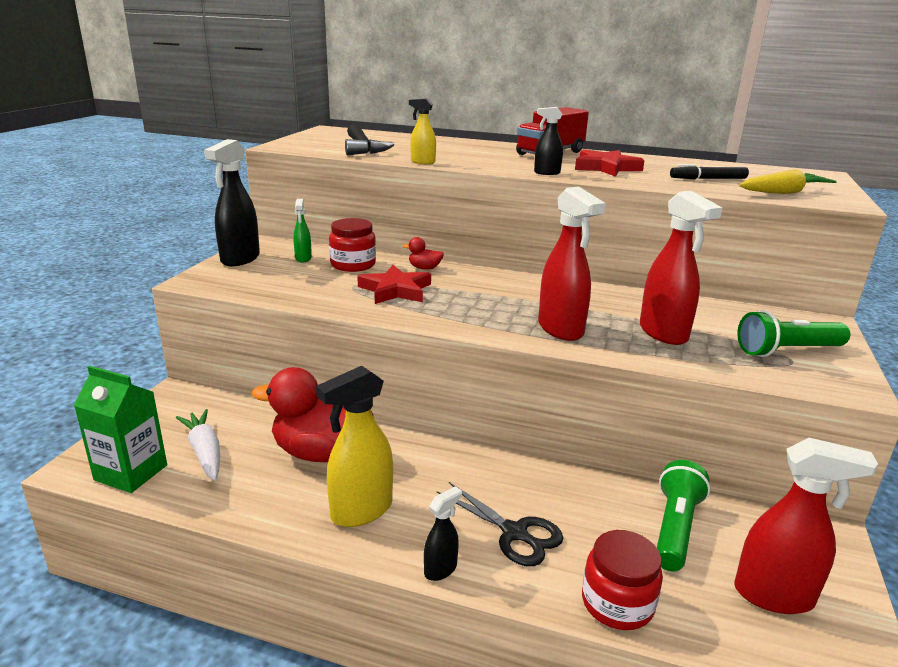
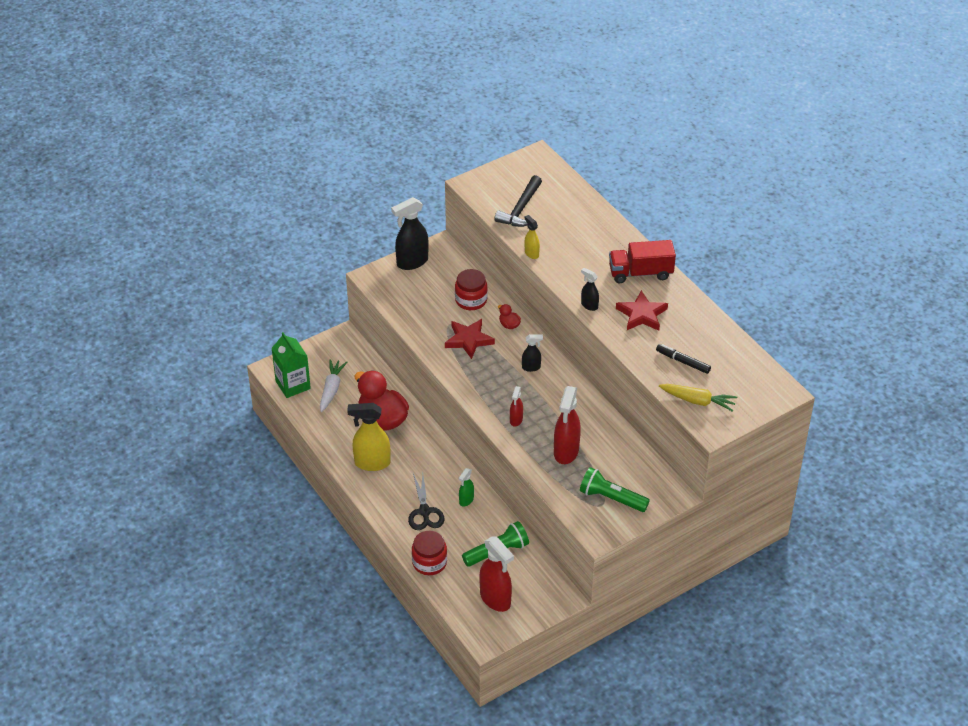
camera: 40 degrees right, 20 degrees up
(303, 258) = (448, 279): green spray bottle -> green spray bottle (466, 500)
(441, 569) = (378, 508): black spray bottle -> black spray bottle (531, 367)
(561, 329) = (516, 420): red spray bottle -> red spray bottle, size x0.52

